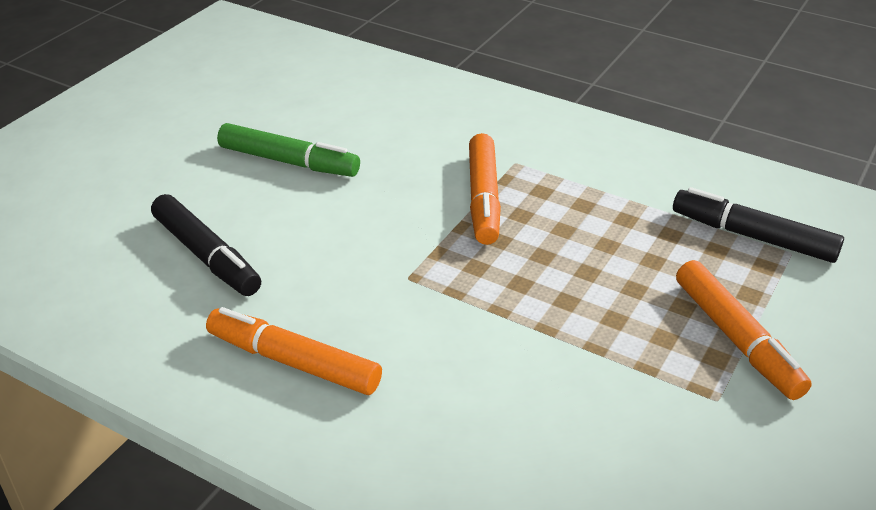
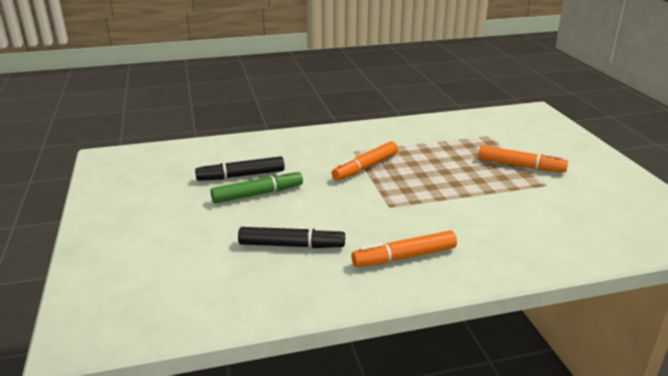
camera: 45 degrees left, 10 degrees down
(483, 198) = (365, 167): orange marker -> orange marker turned 90 degrees clockwise
(753, 236) = (471, 136): black marker -> black marker (241, 176)

